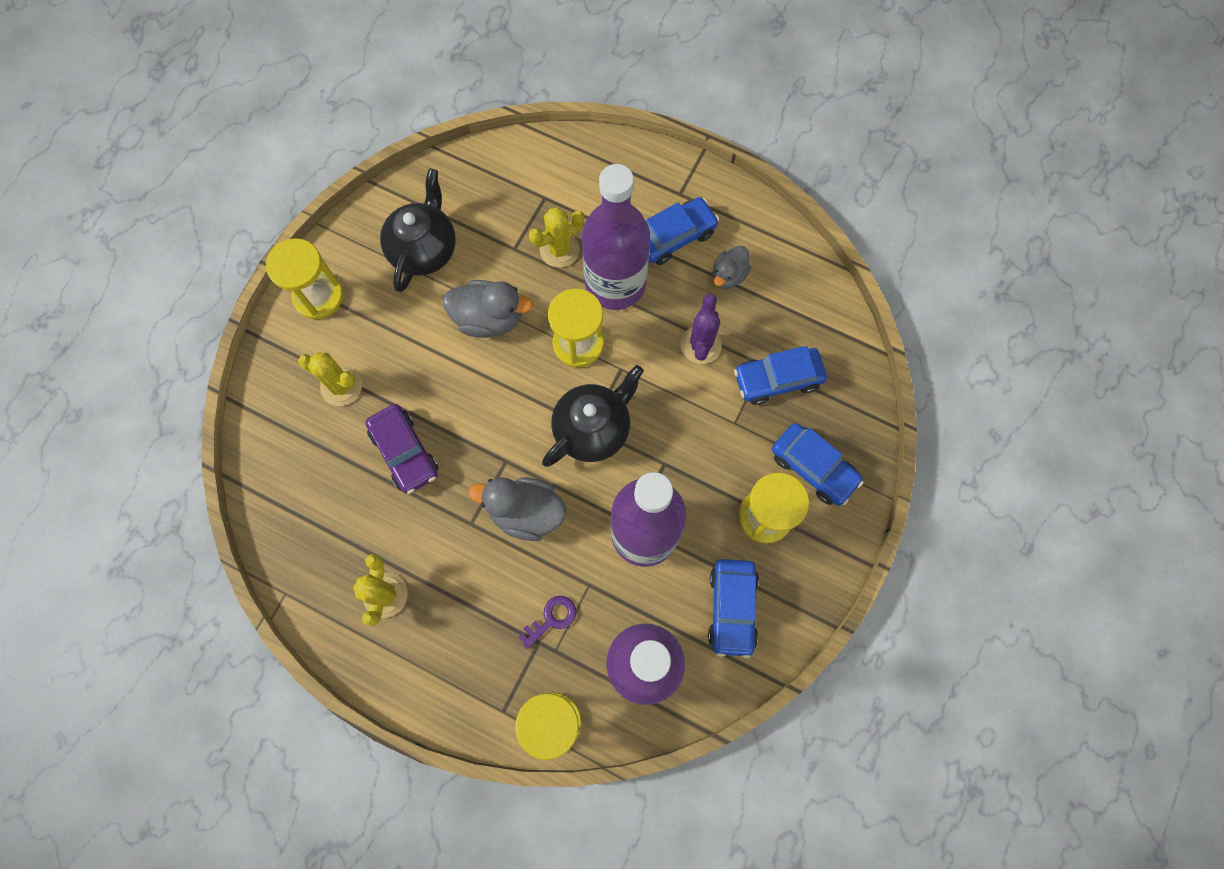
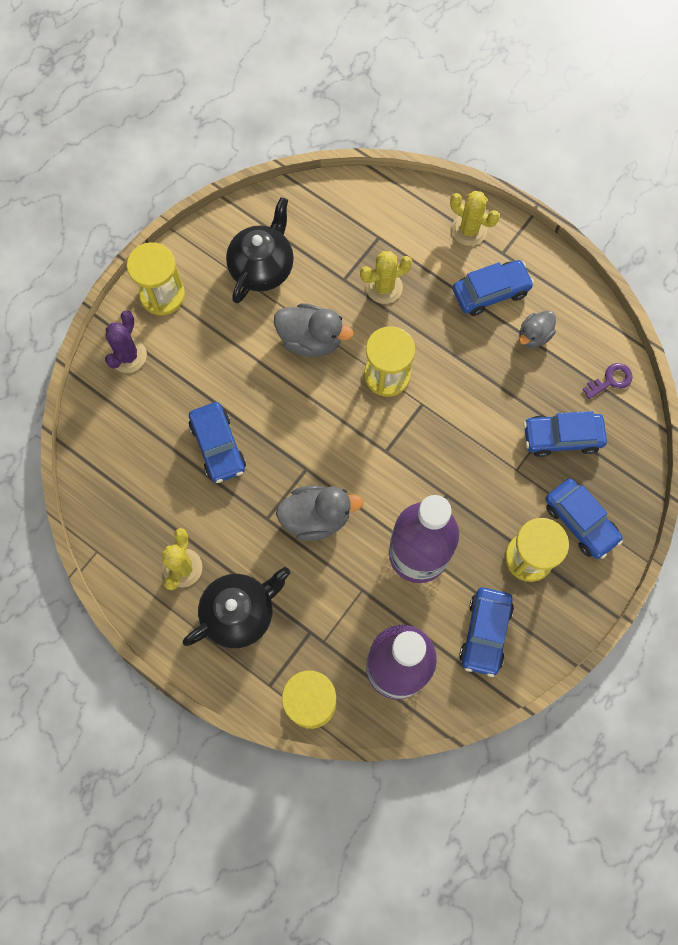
camera: 10 degrees right, 0 degrees up
(341, 386) = (171, 378): yellow cactus -> yellow cactus (469, 230)
(405, 452) = (218, 446): purple car -> blue car
(526, 512) = (316, 517): grey duck -> grey duck turned 150 degrees clockwise
(552, 618) = (324, 613): purple key -> purple key (611, 380)
(593, 429) = (388, 453): black teapot -> black teapot (239, 613)
(615, 284) = (429, 326): purple bottle -> none
(700, 345) = (497, 394): purple cactus -> purple cactus (128, 356)

